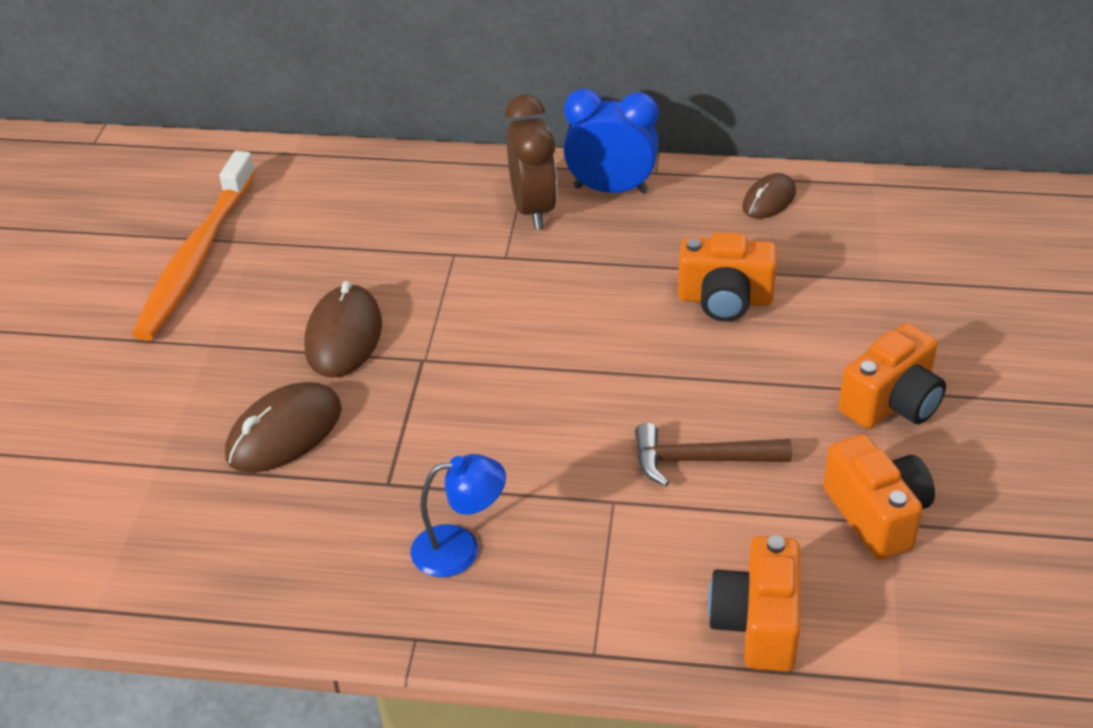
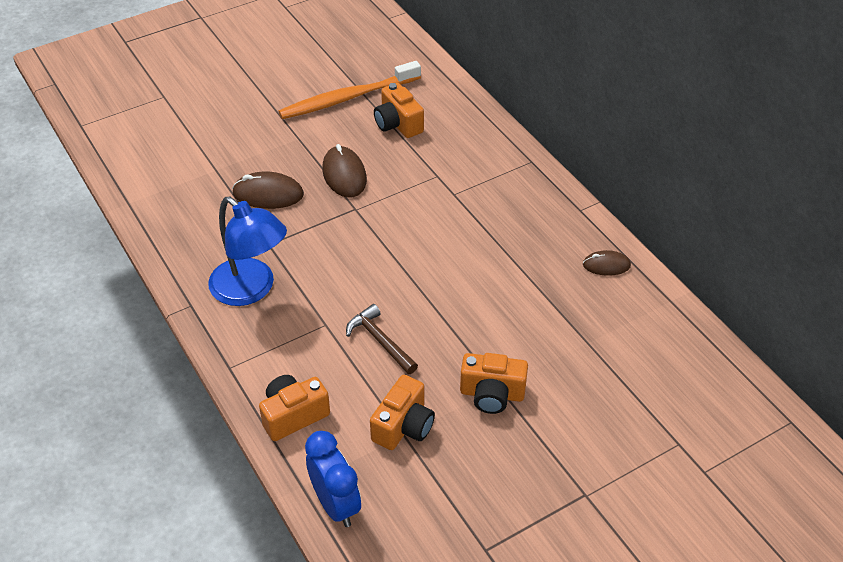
camera: 50 degrees right, 5 degrees up
(344, 336) = (344, 175): brown mouse -> brown mouse turned 75 degrees counterclockwise
(460, 549) = (251, 290): blue lamp -> blue lamp, size x1.80
(533, 209) = (499, 183): brown clock -> none
(611, 190) = (546, 201): blue clock -> blue clock (335, 504)
(725, 300) = (505, 290): orange camera -> orange camera (398, 124)

